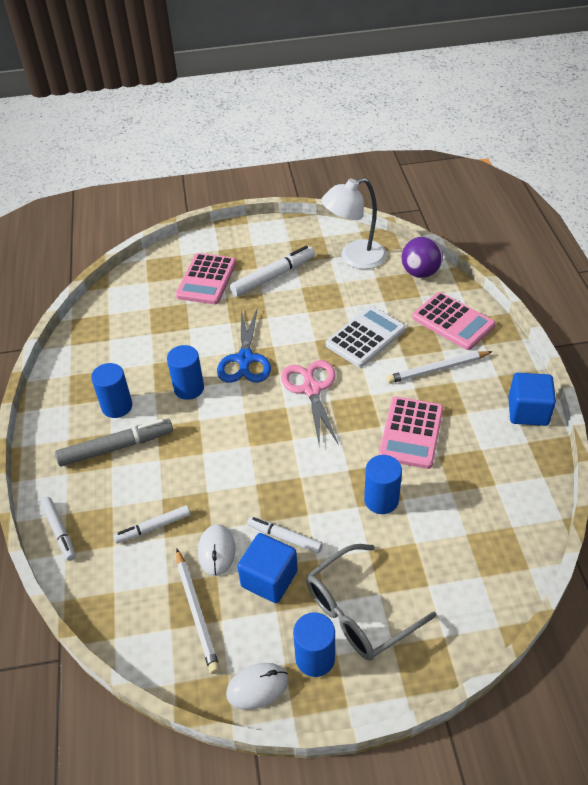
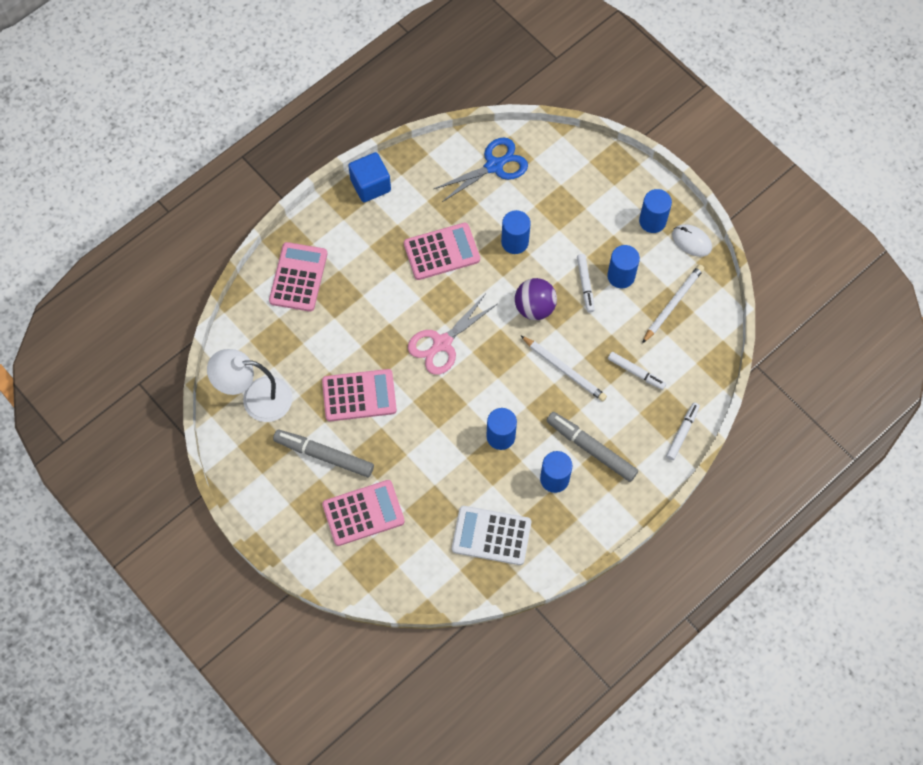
camera: 125 degrees left, 20 degrees up
(216, 551) = (624, 320): white mouse -> none
(245, 360) = (442, 413): blue scissors -> blue scissors (495, 165)
(269, 579) = (621, 276): blue cube -> blue cylinder
(273, 276) = (324, 455): white marker -> grey marker
(307, 315) = (359, 395): none -> pink calculator
(354, 258) = (256, 399): white lamp -> white lamp turned 150 degrees clockwise
(358, 612) = (607, 213): grey glasses -> none
(365, 337) = (358, 334): white calculator -> white calculator (491, 536)
(420, 272) = (246, 332): purple ball -> purple ball (534, 307)
(437, 369) = (363, 264): white pencil -> white pencil (564, 370)

